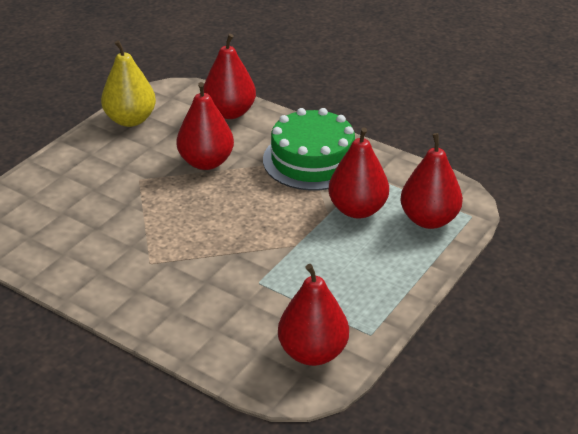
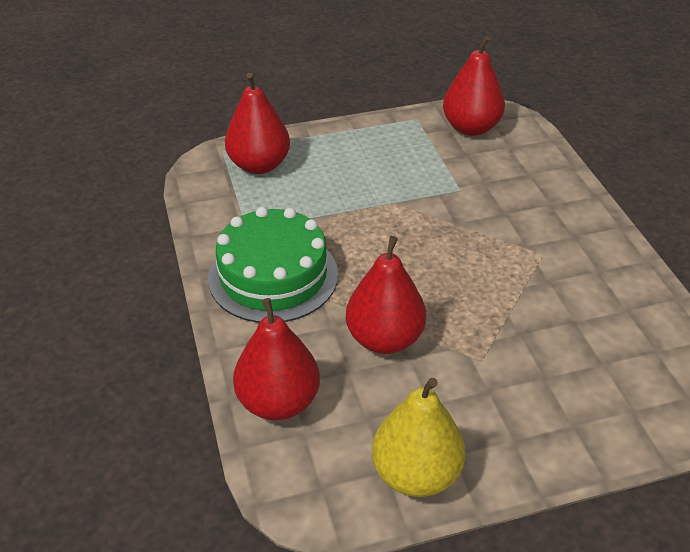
camera: 140 degrees left, 5 degrees up
(357, 210) = (303, 203): red pear -> none

